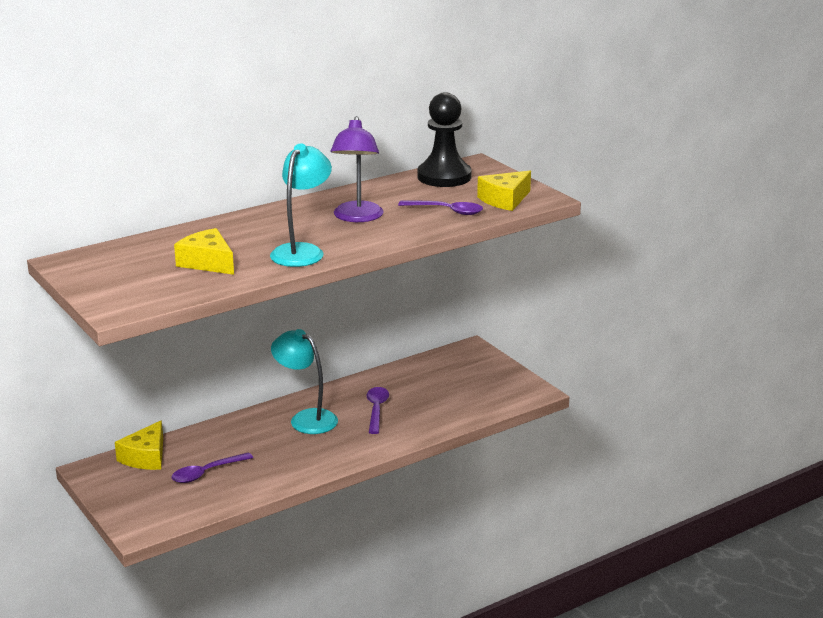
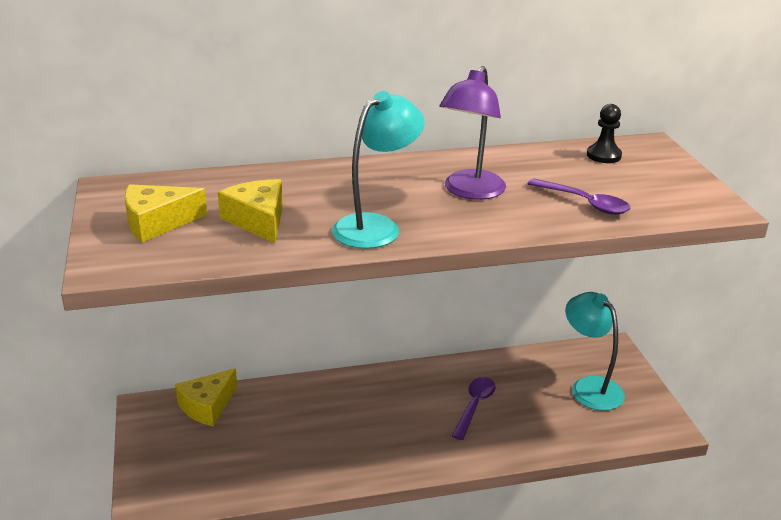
camera: 20 degrees right, 5 degrees up
(207, 473) = (255, 444): purple spoon -> none
(306, 418) = (394, 398): turquoise lamp -> turquoise lamp (589, 387)
(444, 177) = (603, 155): black pawn -> black pawn, size x0.51
(505, 200) = (666, 200): yellow cheese -> yellow cheese (157, 223)

